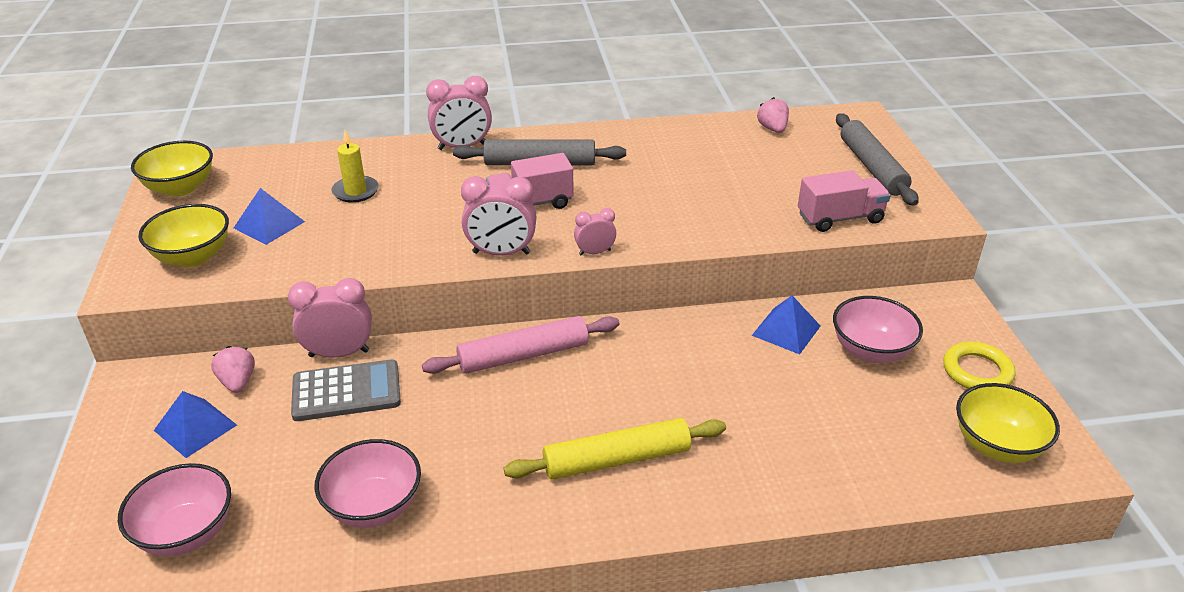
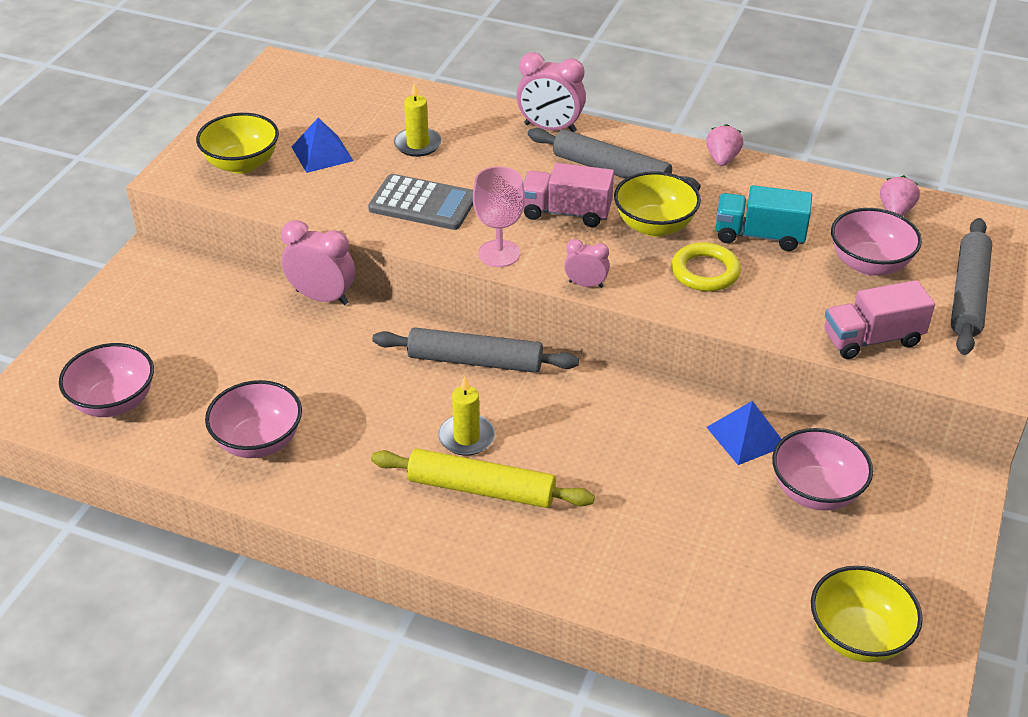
camera: 30 degrees right, 5 degrees up
(180, 188) = (275, 91): yellow bowl -> yellow bowl (654, 226)
(195, 427) = (172, 318): blue pyramid -> none
(238, 382) = (227, 292): pink strawberry -> pink strawberry (722, 159)
(346, 392) = (304, 334): grey calculator -> grey calculator (423, 204)
(501, 253) = (499, 253): pink clock -> pink goblet
(524, 355) = (475, 361): pink rolling pin -> grey rolling pin
(568, 421) = (466, 437): none -> yellow candle
(695, 174) = (759, 236): none -> turquoise truck
(789, 169) = (869, 264): none -> pink bowl
(840, 218) = (872, 339): pink truck -> pink truck turned 150 degrees clockwise
(977, 371) = (912, 559): yellow ring -> yellow ring (705, 272)

